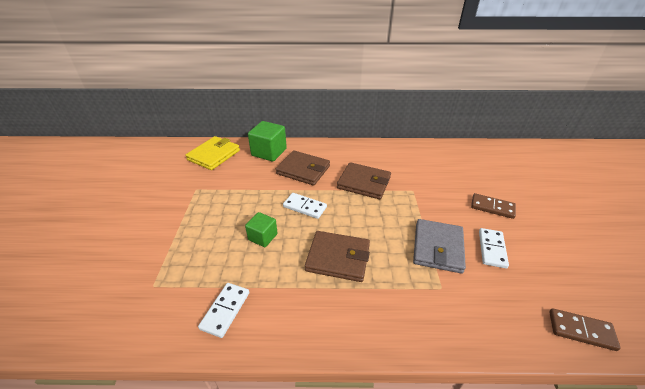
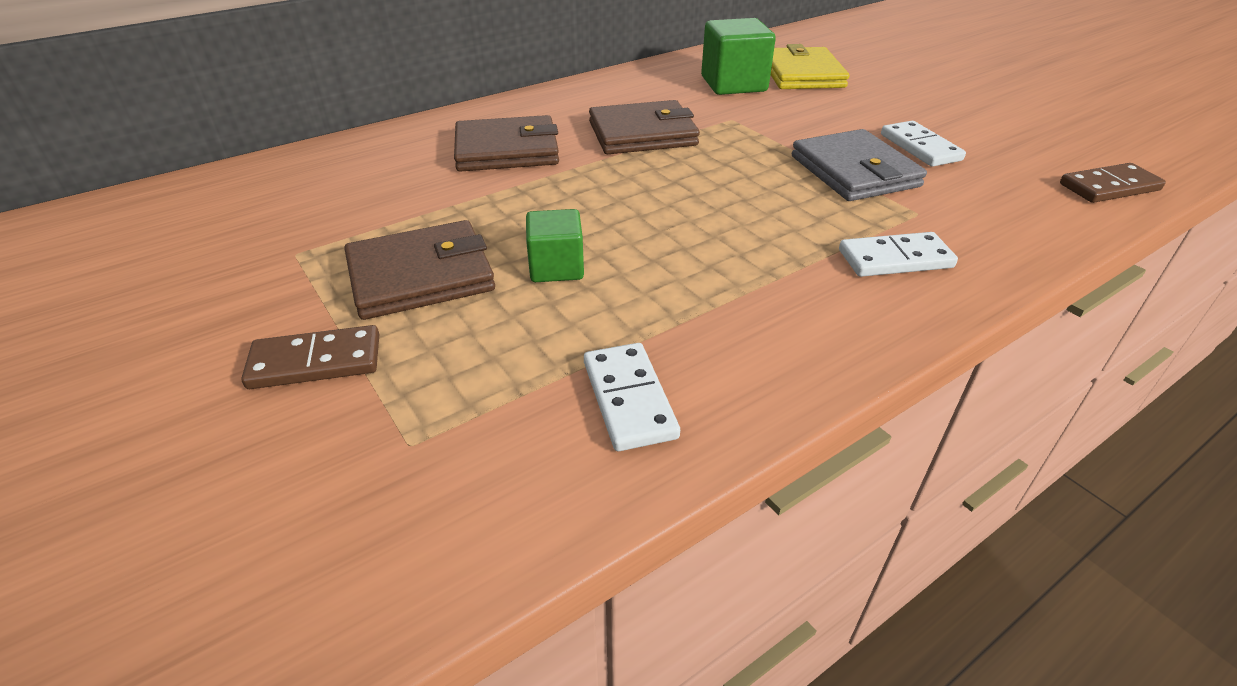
camera: 35 degrees left, 0 degrees up
(214, 155) = (264, 187): yellow wallet -> yellow wallet (802, 74)
(269, 152) = (397, 146): green cube -> green cube (733, 84)
(304, 207) = (580, 198): white domino -> white domino (895, 259)
(338, 258) = (730, 240): brown wallet -> brown wallet (420, 275)
(492, 207) = (862, 104): brown domino -> brown domino (315, 362)

